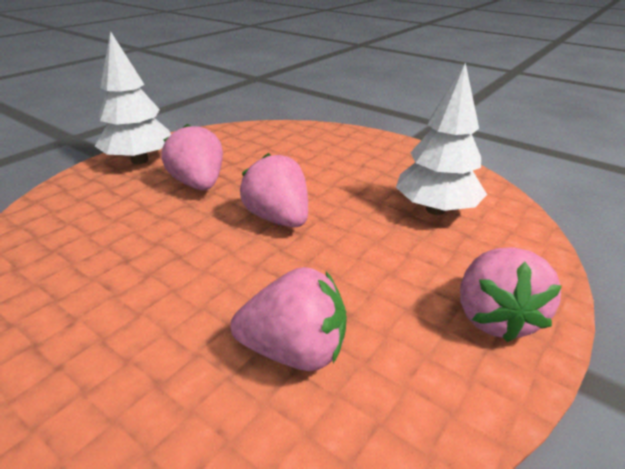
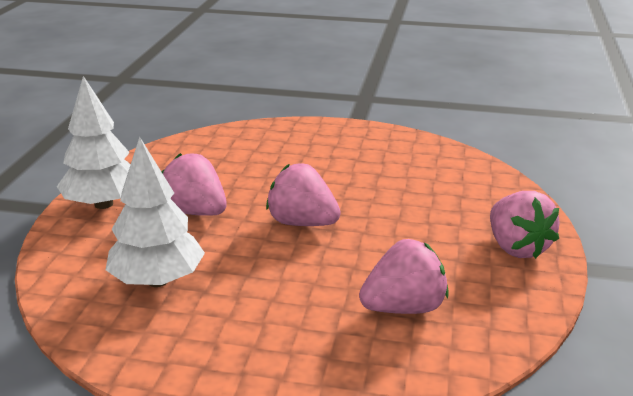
camera: 25 degrees left, 5 degrees down
(435, 210) = (424, 182): white tree -> white tree (157, 280)

